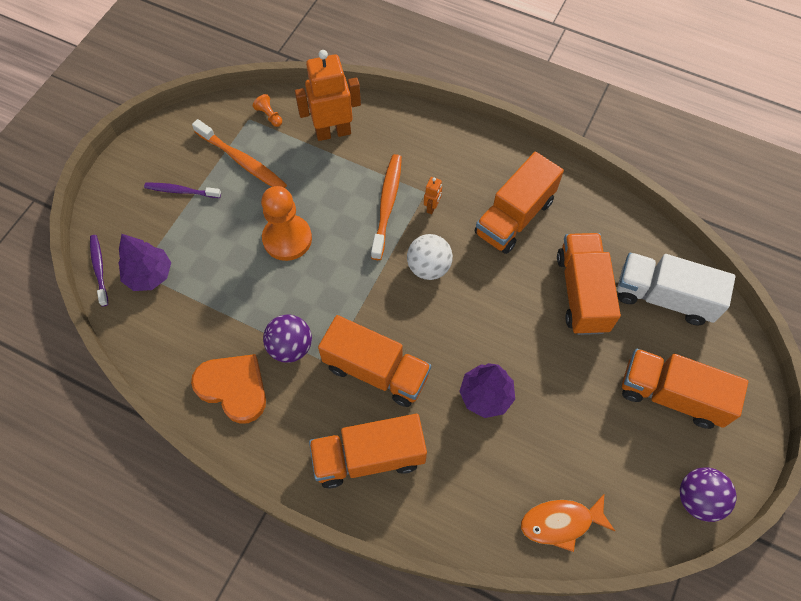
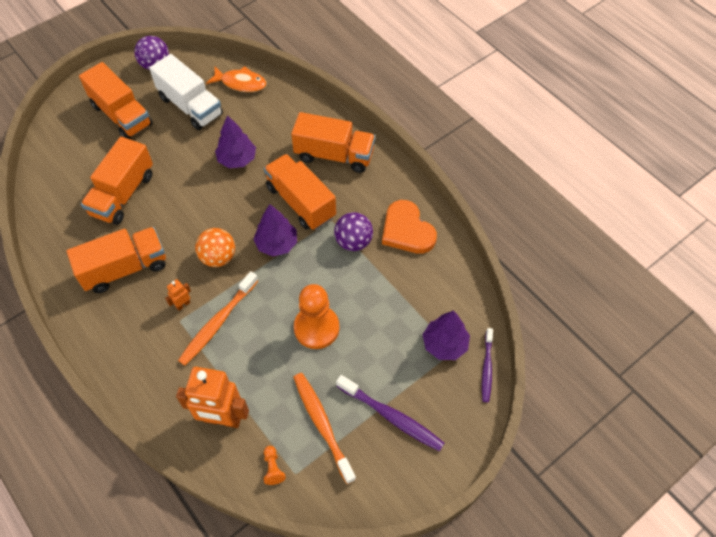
camera: 155 degrees left, 5 degrees down
(181, 191) = (391, 416): purple toothbrush -> purple toothbrush, size x1.55
(375, 308) = (277, 244): none -> purple tree
(428, 267) = (218, 257): white ball -> orange ball
(664, 297) = (71, 169): white truck -> white truck (190, 106)

